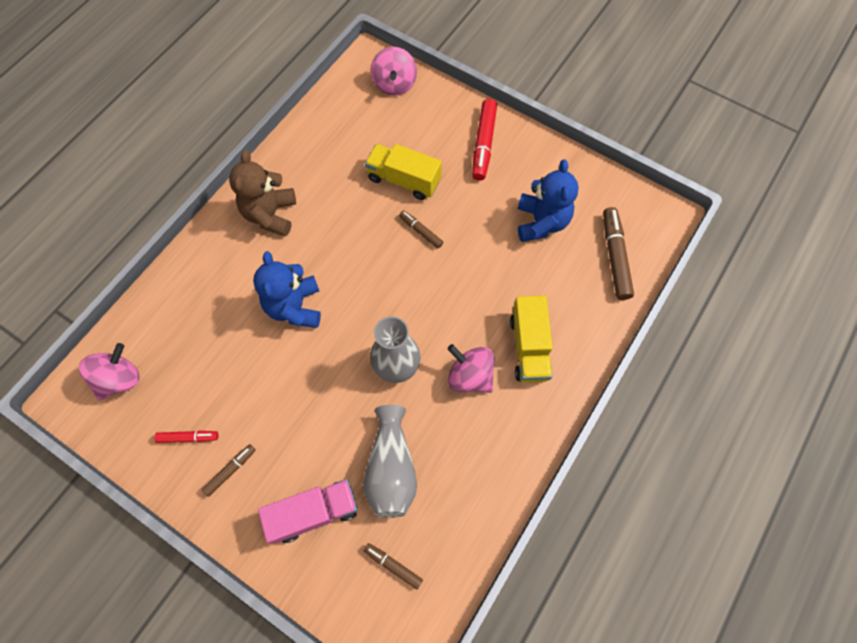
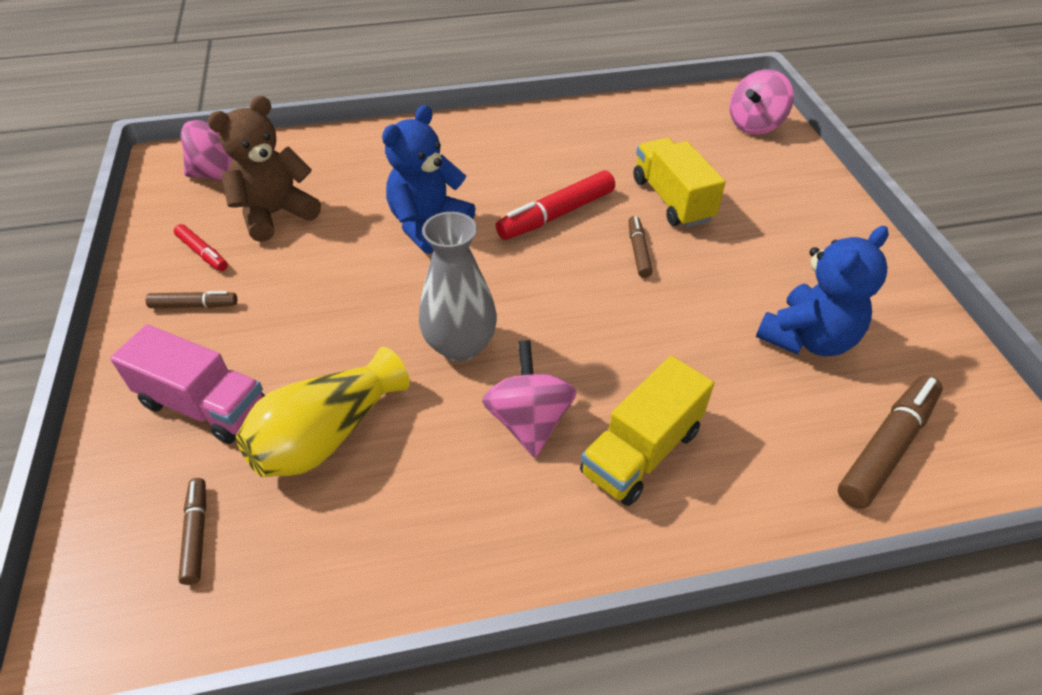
camera: 45 degrees right, 20 degrees down
(270, 214) = (501, 147): brown teddy bear -> brown teddy bear (275, 214)
(391, 468) = (327, 435): grey vase -> yellow vase
(483, 144) = (809, 224): red marker -> red marker (556, 215)

